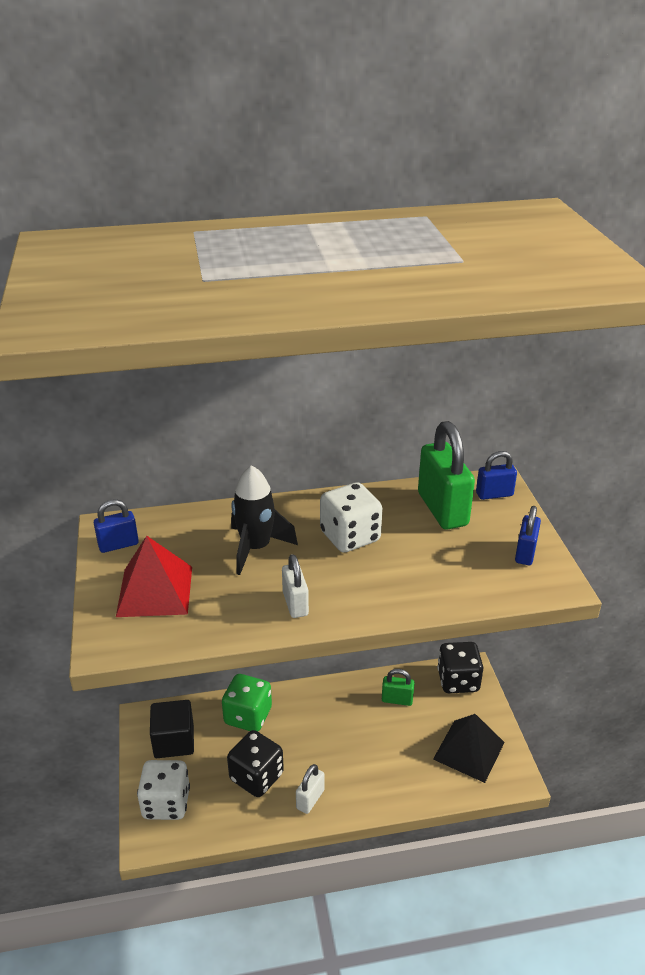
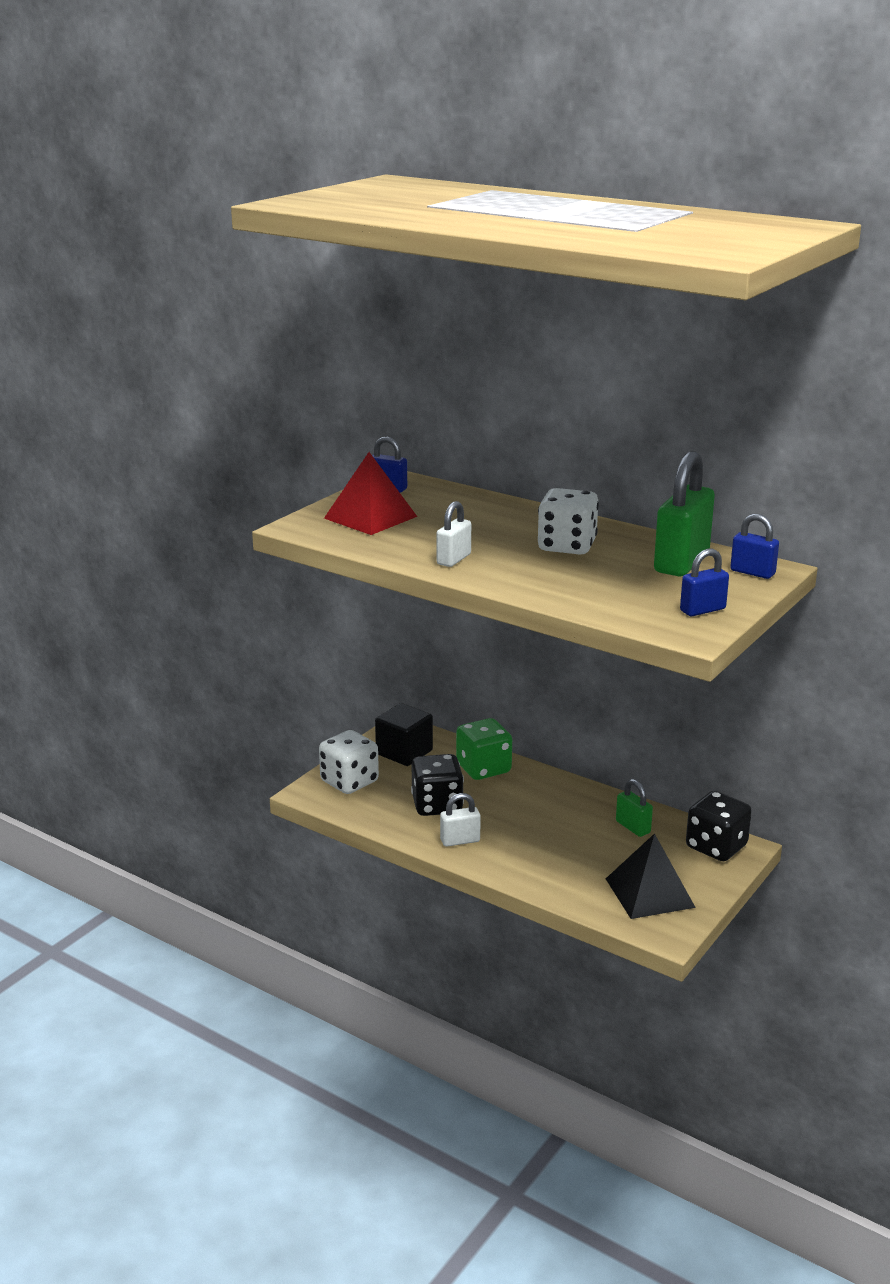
camera: 45 degrees right, 10 degrees down
(256, 548) = (481, 525): black rocket -> none

